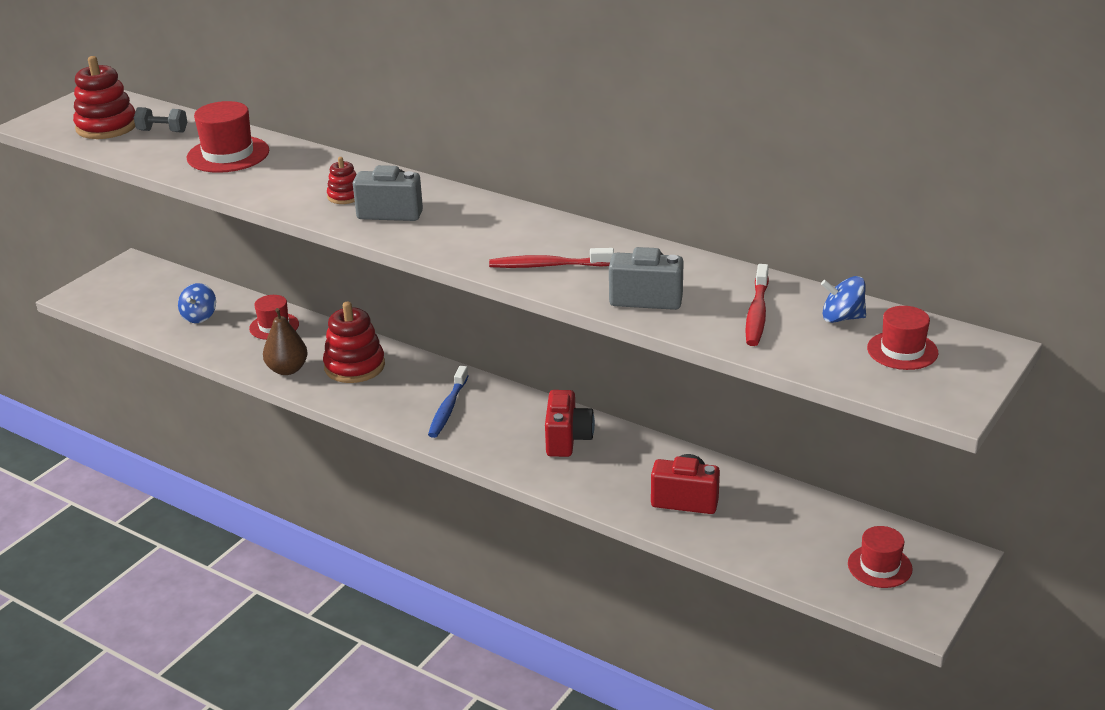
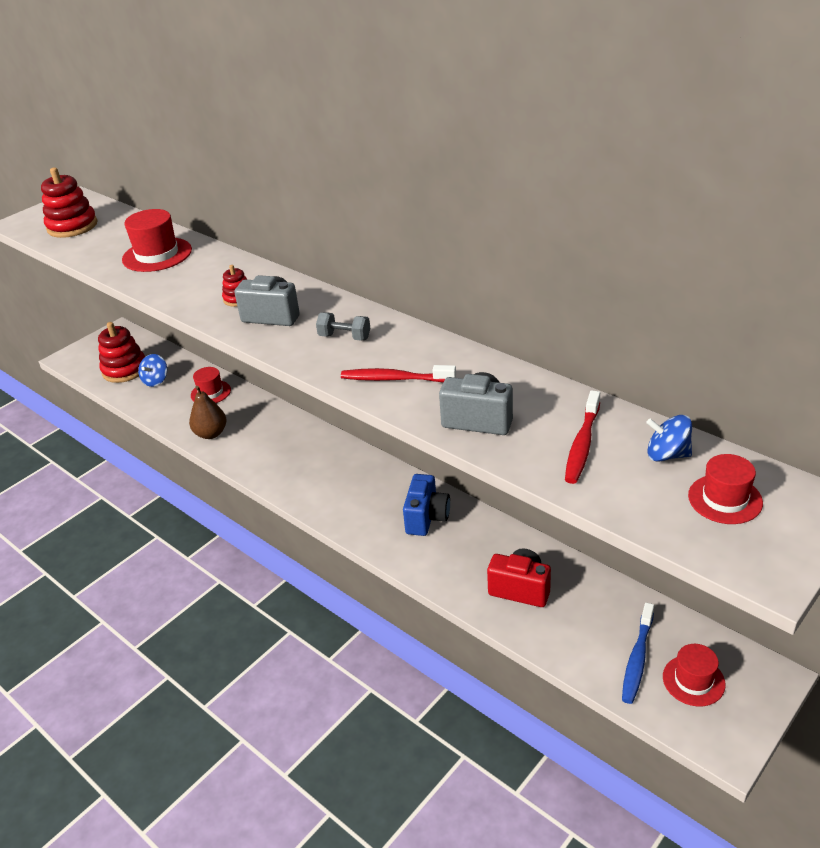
camera: 10 degrees right, 5 degrees up
(162, 131) = (114, 231): grey dumbbell -> grey dumbbell (344, 337)
(354, 366) = (265, 434): red stacking toy -> red stacking toy (125, 370)
(448, 408) = (332, 479): blue toothbrush -> blue toothbrush (637, 659)
(567, 439) = (426, 518): red camera -> blue camera

